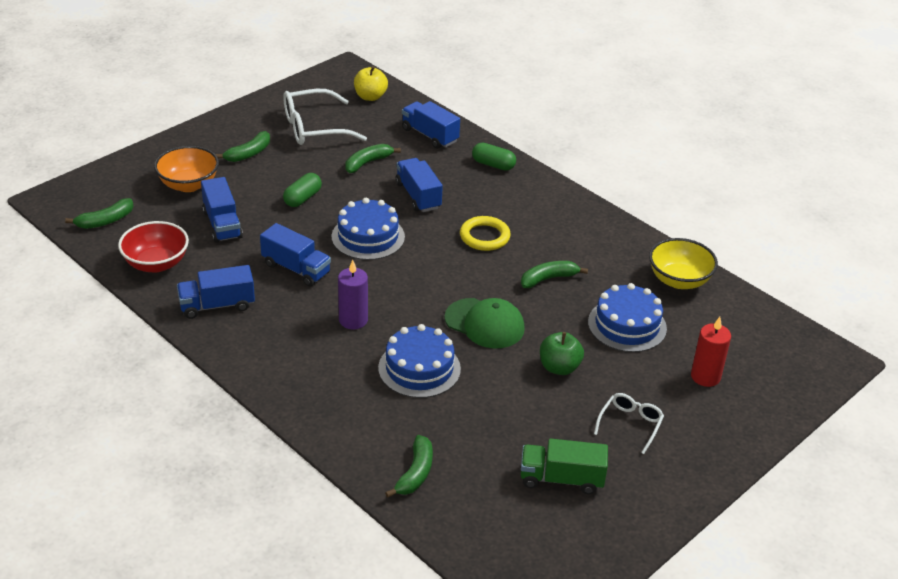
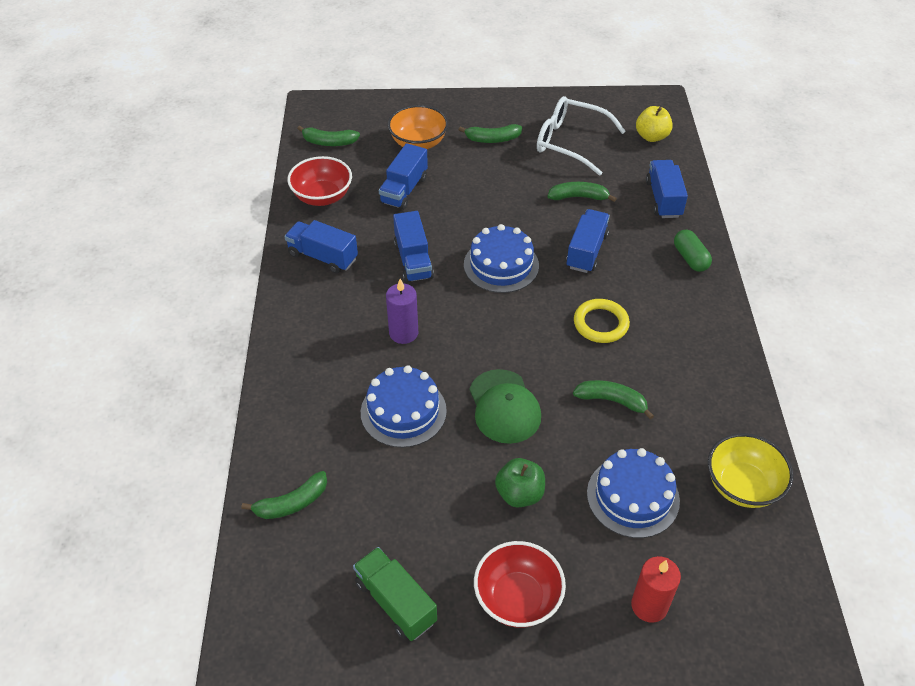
camera: 45 degrees right, 10 degrees up
(302, 198) = (489, 201): green capsule -> none
(630, 424) = (517, 598): white glasses -> red bowl

